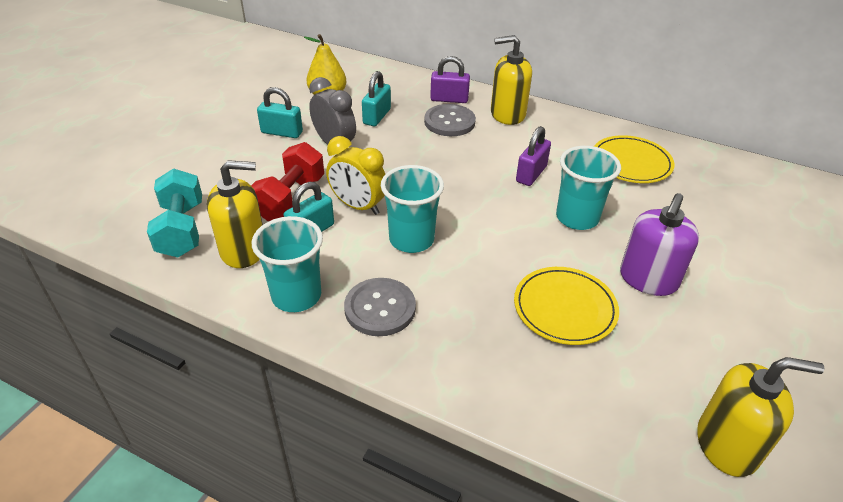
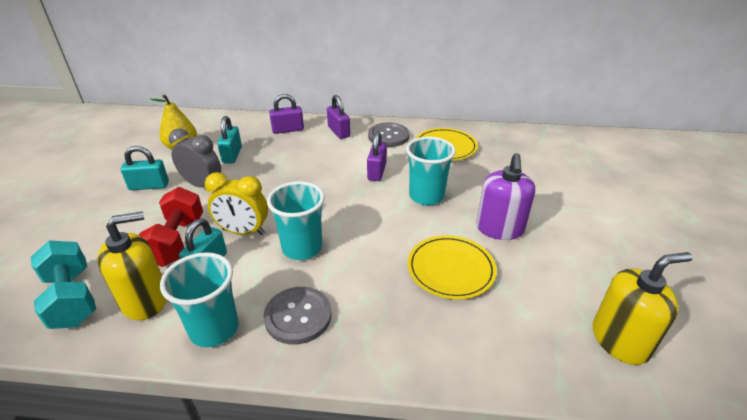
camera: 20 degrees left, 5 degrees down
(449, 122) = (295, 147): grey button -> grey button (388, 136)
(507, 114) = (339, 132): yellow soap dispenser -> purple padlock

